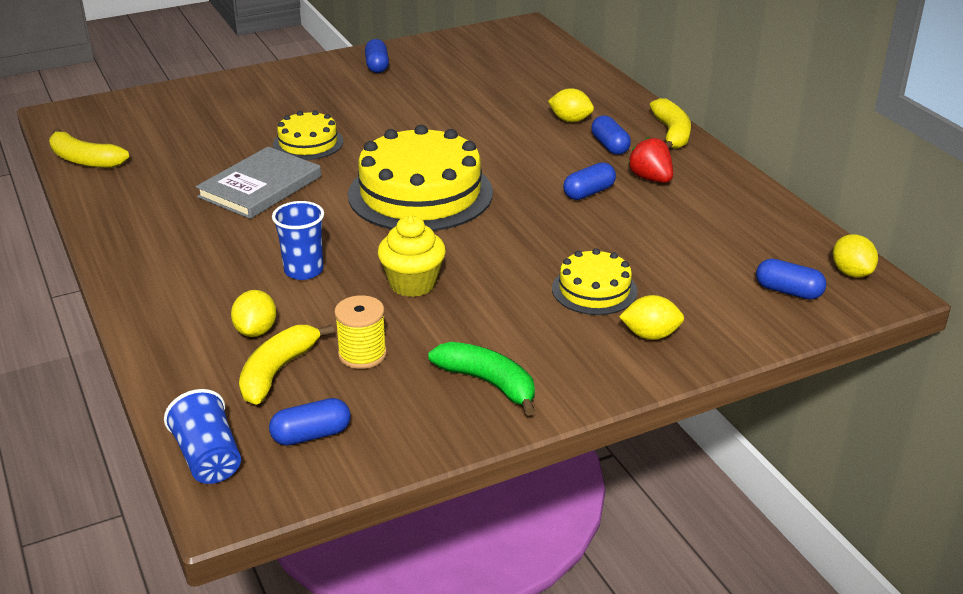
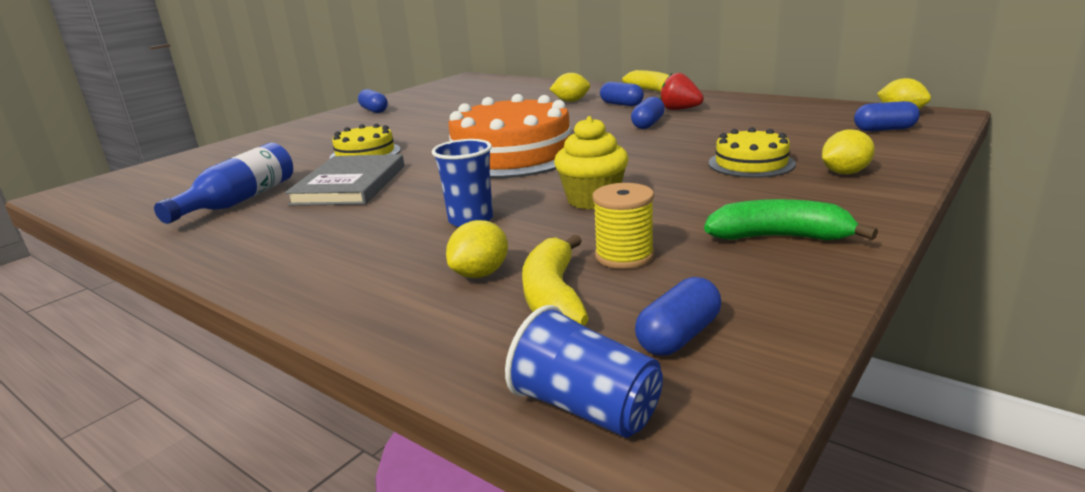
camera: 25 degrees left, 10 degrees down
(84, 160) = (123, 213): yellow banana -> none
(169, 176) = (239, 200): none -> blue bottle
(256, 331) = (480, 274): yellow lemon -> yellow lemon turned 60 degrees clockwise
(420, 193) = (512, 154): yellow cake -> orange cake

